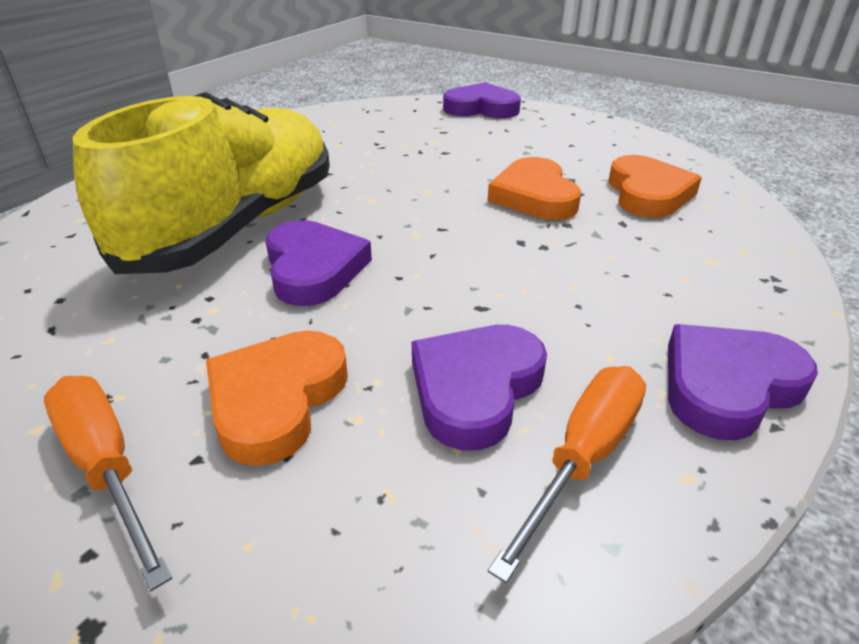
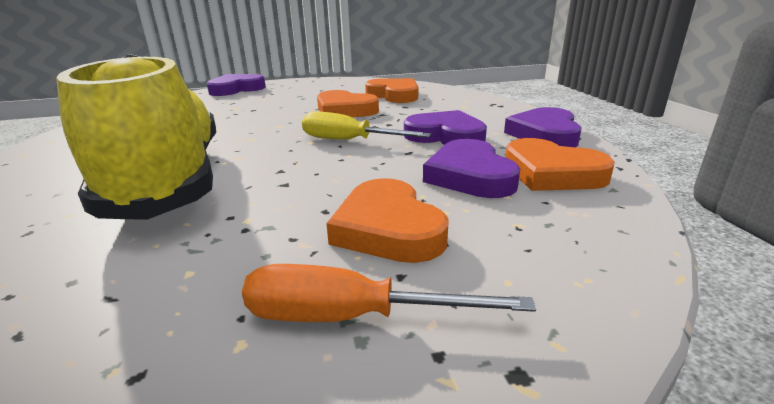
camera: 45 degrees left, 10 degrees down
(313, 269) = (280, 175): purple heart -> purple heart (445, 136)
(452, 252) = (349, 141): none -> yellow screwdriver
(583, 457) = (551, 173): orange screwdriver -> orange heart

